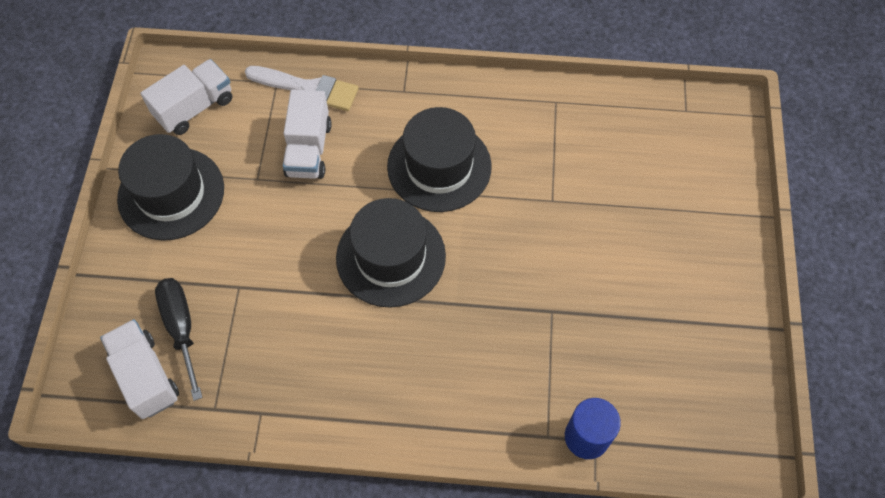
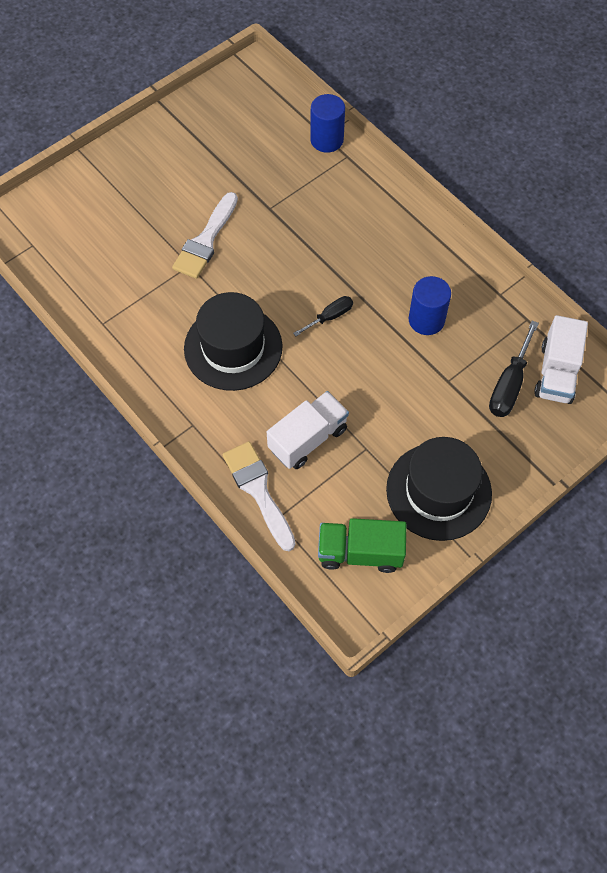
camera: 135 degrees left, 0 degrees up
(194, 108) = (360, 552): white truck -> green truck
(306, 326) = (426, 320): none -> blue cylinder
(391, 257) = (330, 317): black hat -> black screwdriver
(566, 232) = (206, 240): none -> white brush

